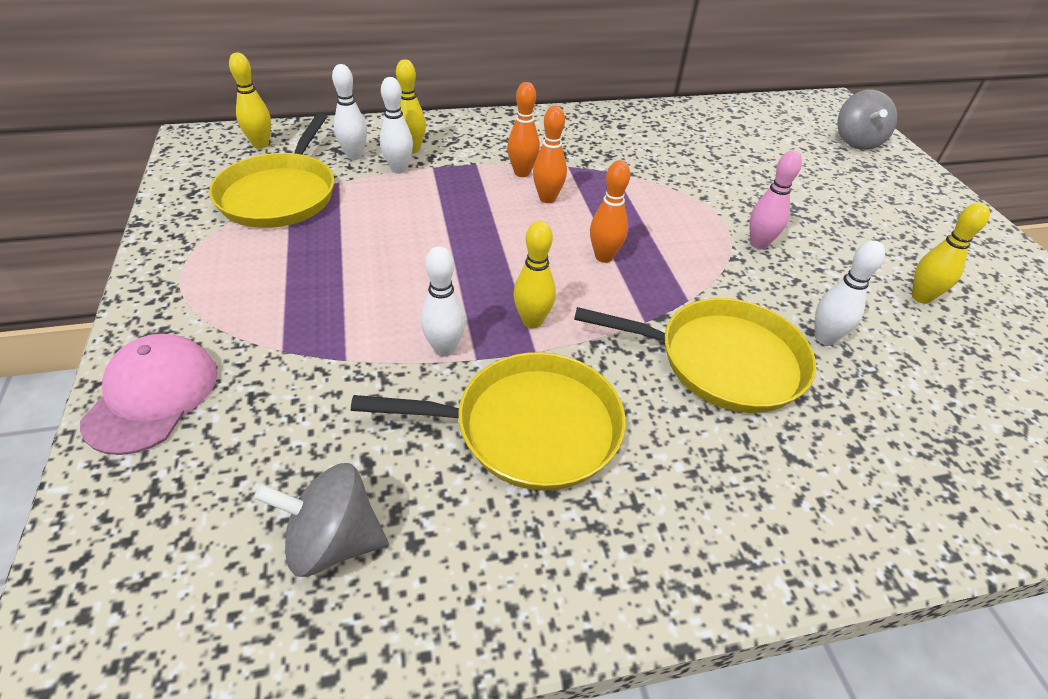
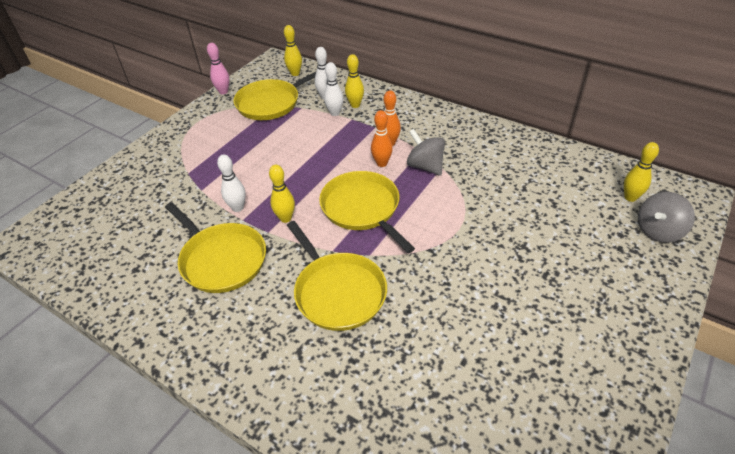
camera: 50 degrees right, 0 degrees up
(152, 396) = (135, 166): pink cap -> none
(333, 541) = (118, 250): grey spinning top -> grey spinning top (425, 166)
(604, 257) = (362, 208): orange bowling pin -> yellow pan
(758, 244) = (458, 252): pink bowling pin -> pink bowling pin (223, 92)
(824, 338) = (408, 319): white bowling pin -> none
(921, 297) = (510, 343): yellow bowling pin -> yellow bowling pin (630, 197)

